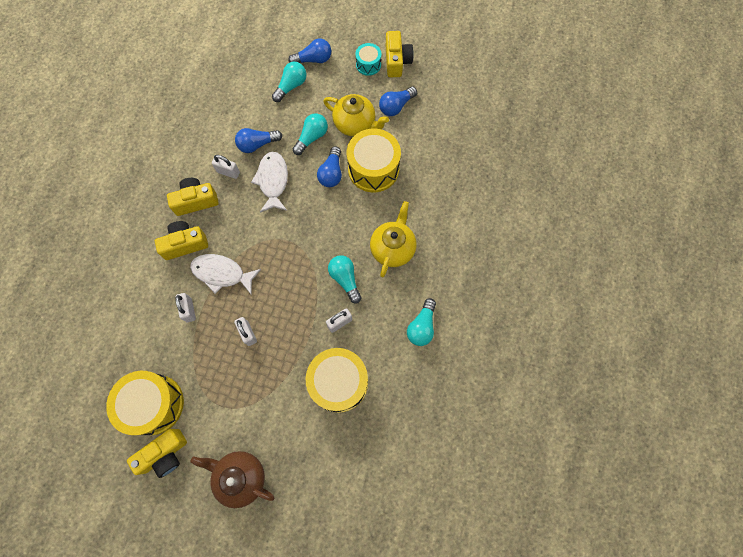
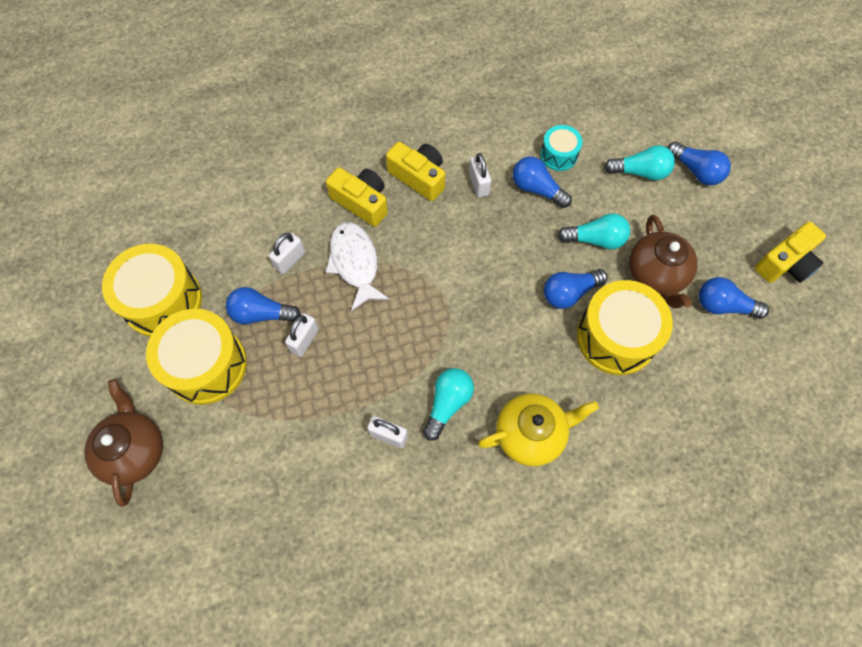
camera: 55 degrees right, 5 degrees down
(165, 454) = (115, 351): yellow camera -> none
(211, 348) = (261, 314): none -> blue light bulb
(273, 181) = (506, 236): white fish -> none
(339, 382) = (314, 487): yellow drum -> yellow drum (206, 365)
(355, 124) = (656, 275): yellow teapot -> brown teapot
(368, 64) = (748, 234): turquoise drum -> turquoise drum (559, 155)
(421, 326) = (455, 544): turquoise light bulb -> none

